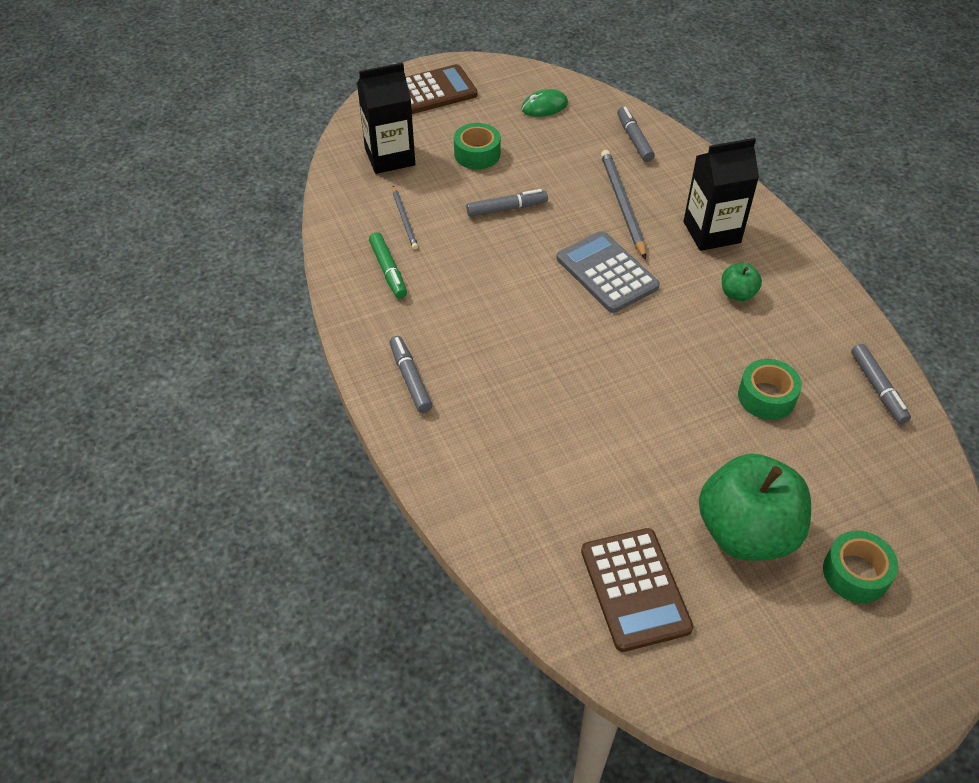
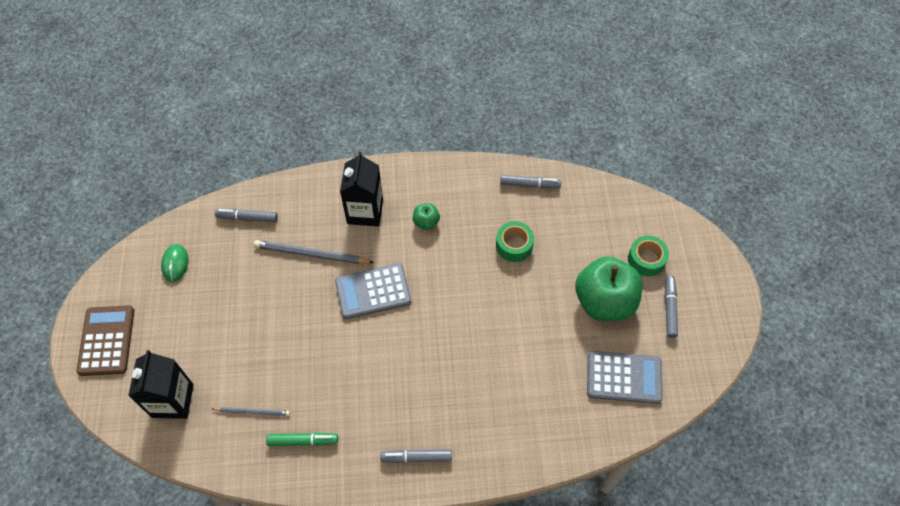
camera: 70 degrees left, 10 degrees up
(477, 154) = (205, 332): green tape -> none
(507, 208) = (277, 333): grey marker -> grey marker (669, 308)
(635, 589) = (624, 378): brown calculator -> grey calculator

